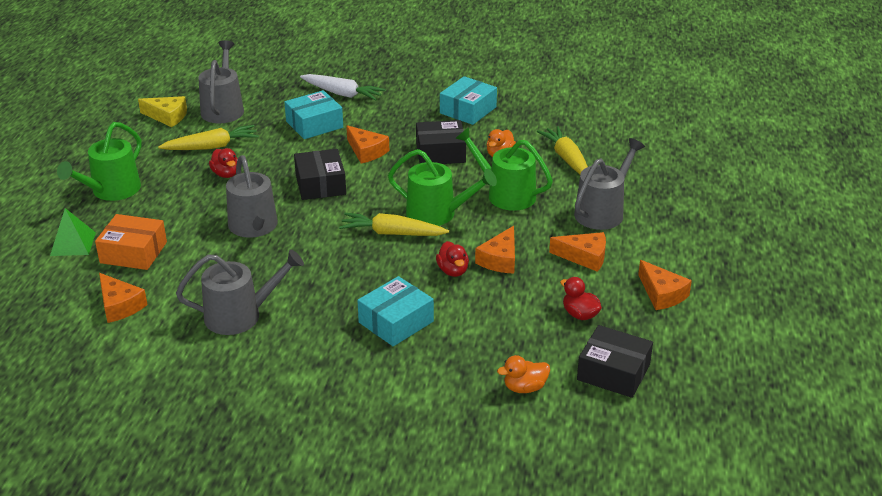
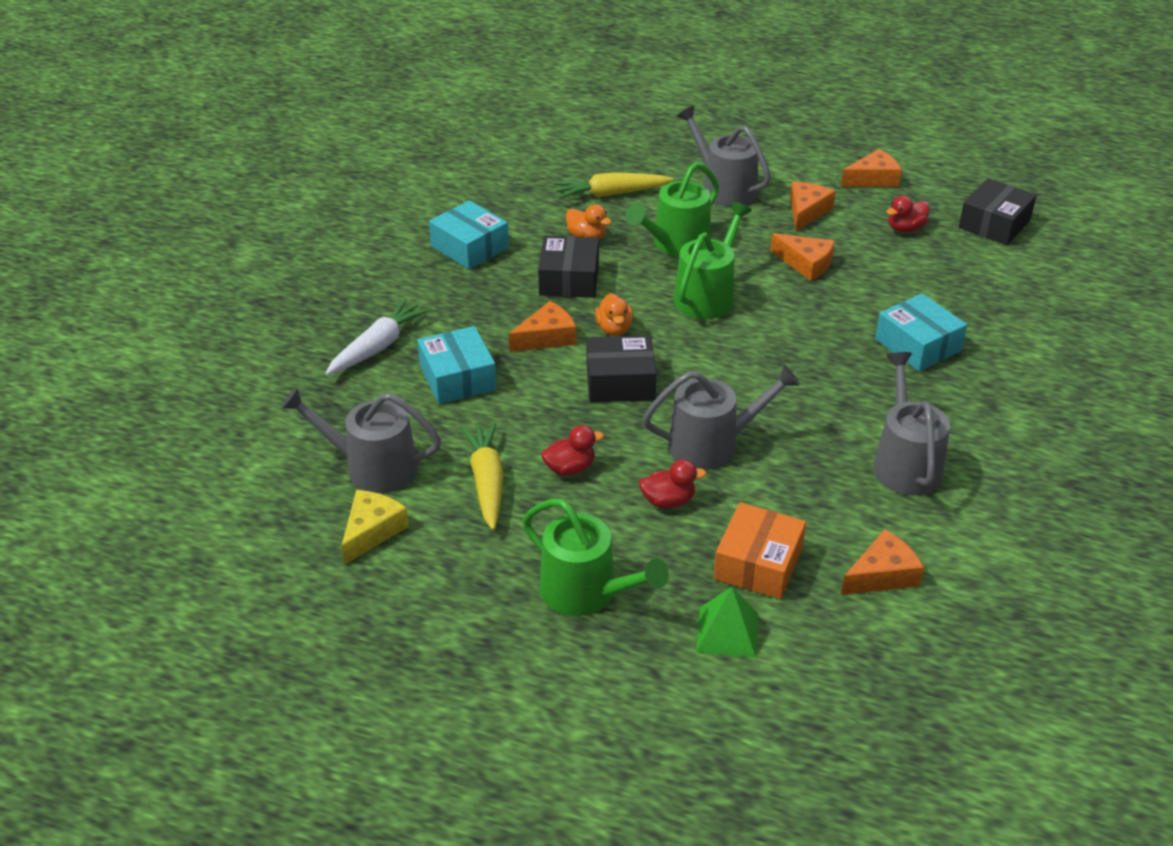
camera: 80 degrees left, 5 degrees up
(392, 233) = (744, 333): yellow carrot -> none
(453, 271) = (825, 297): red duck -> red duck (668, 501)
(524, 388) = (1021, 276): orange duck -> orange duck (614, 329)

